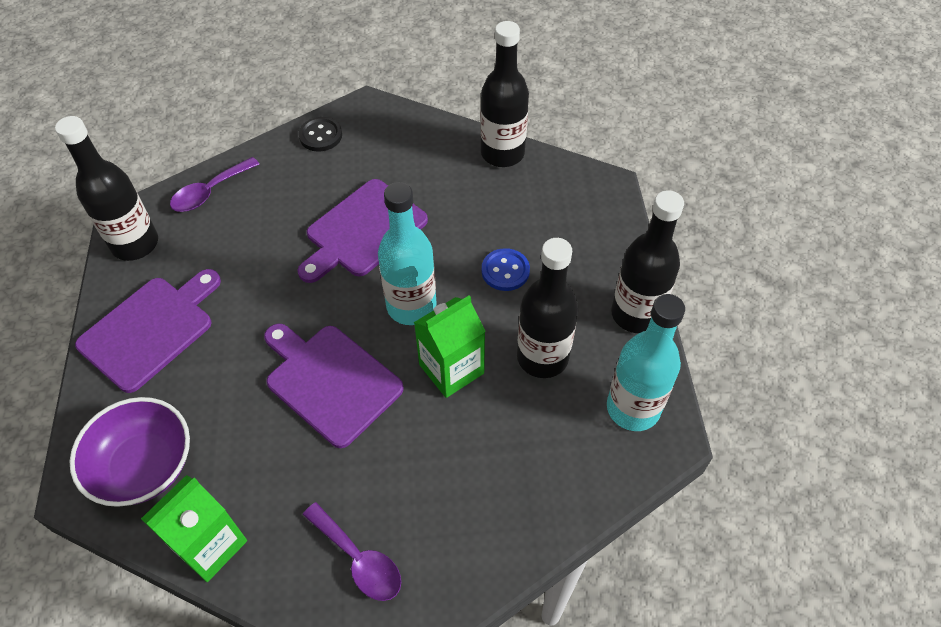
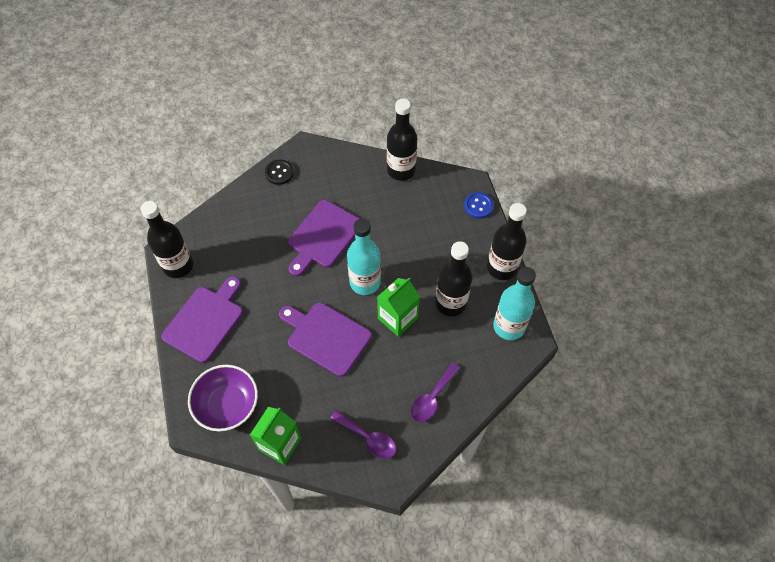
camera: 10 degrees left, 5 degrees up
(210, 192) = (216, 223): purple spoon -> purple spoon (432, 398)
(505, 271) = (418, 251): blue button -> blue button (478, 206)

